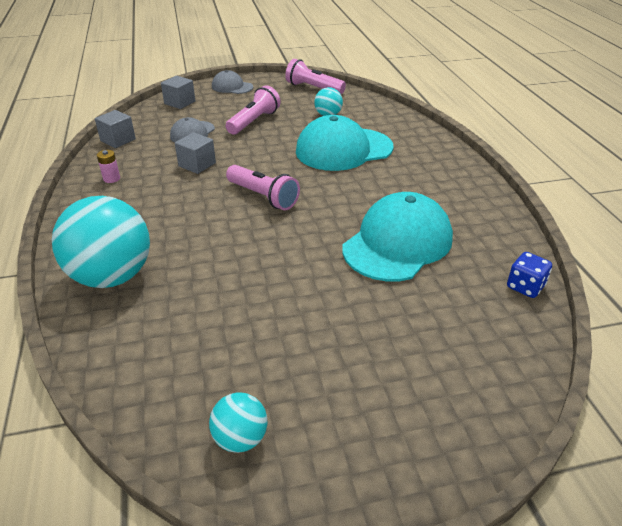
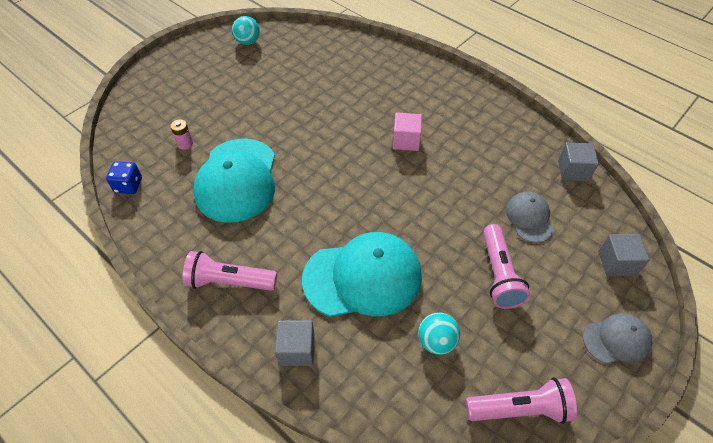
camera: 145 degrees right, 15 degrees up
(111, 178) = (506, 130): pink battery -> pink battery (185, 144)
(112, 276) = (394, 70): turquoise ball -> none
(197, 165) = (467, 179): grey cube -> grey cube (297, 350)
(204, 207) = (406, 141): none -> pink cube
(263, 197) = (374, 173): pink flashlight -> pink flashlight (229, 282)
(343, 149) = (363, 277): turquoise cap -> turquoise cap turned 45 degrees clockwise

